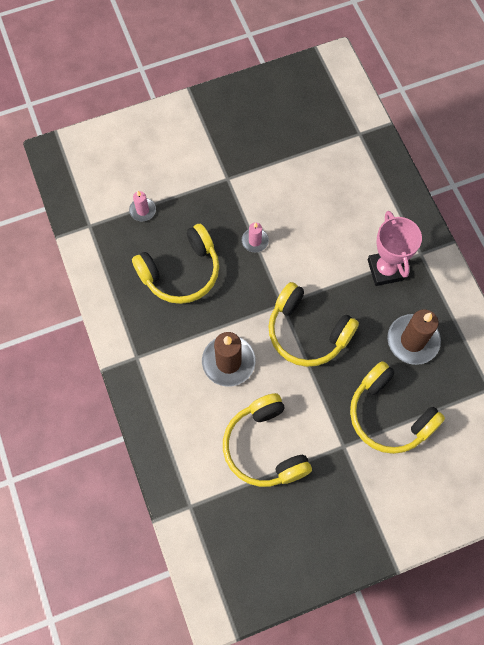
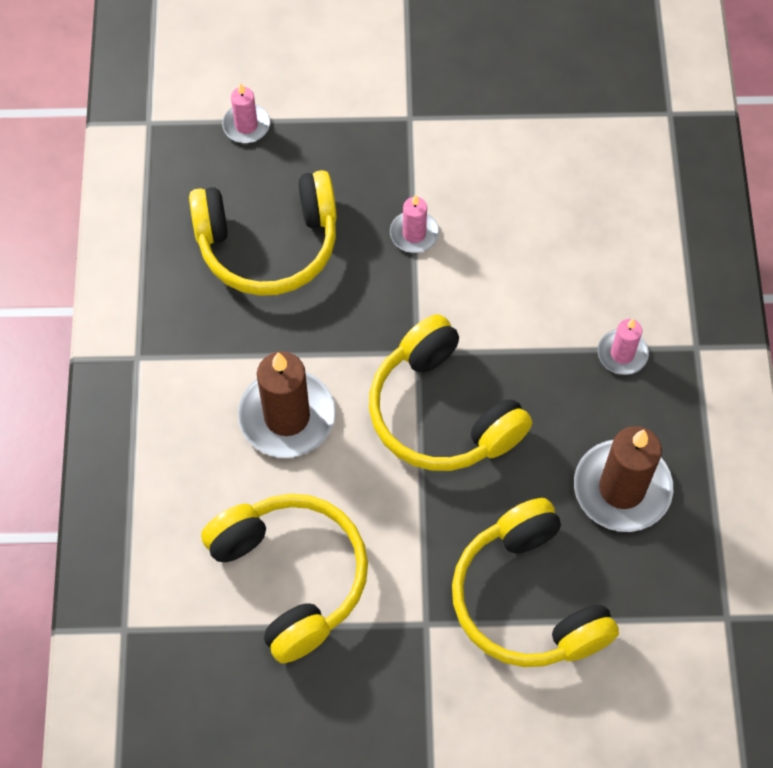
camera: 20 degrees right, 5 degrees down
(265, 447) = (290, 577): yellow headphones -> yellow headphones turned 150 degrees clockwise
(385, 270) = (622, 354): pink trophy -> pink candle

